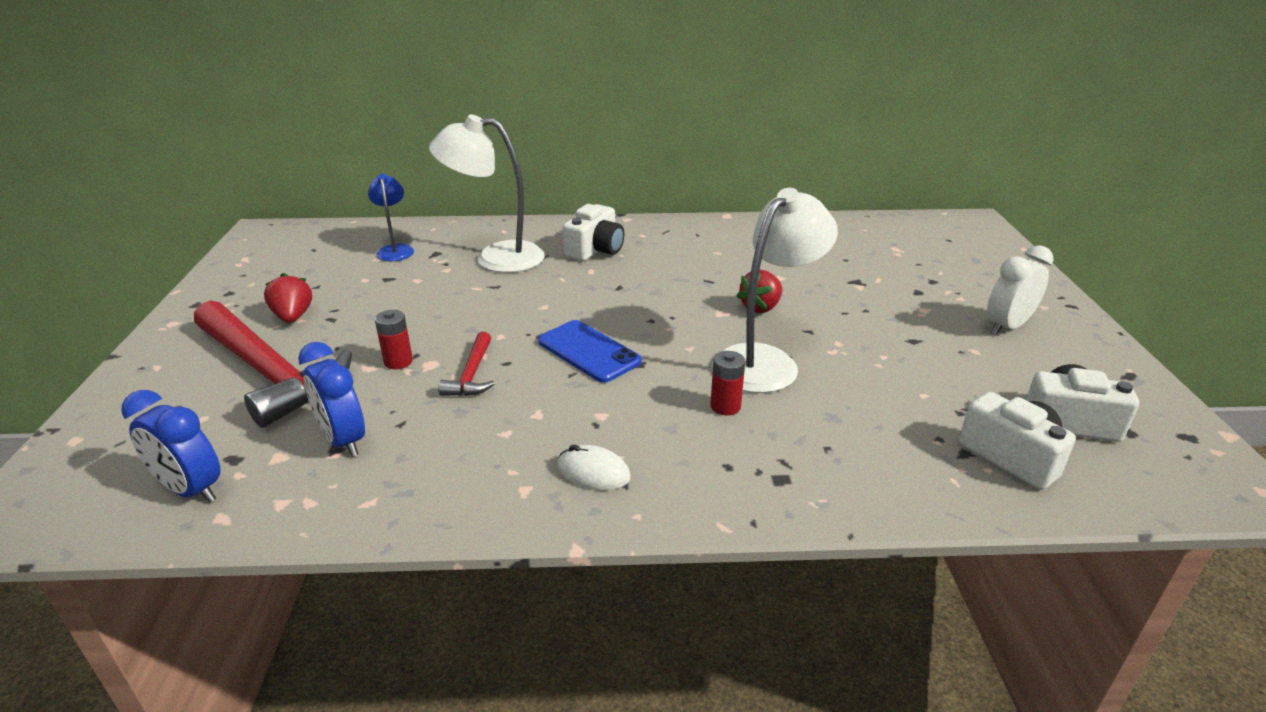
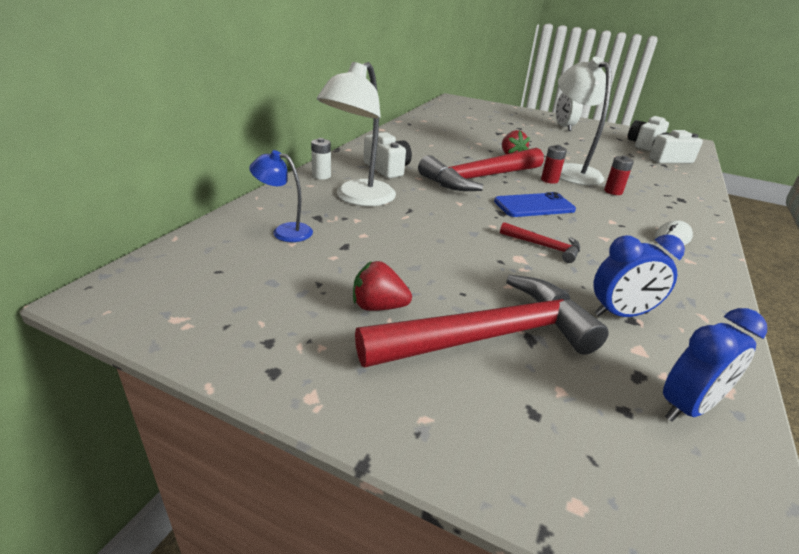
camera: 65 degrees left, 0 degrees up
(398, 362) = (508, 270): red battery -> red battery (549, 180)
(532, 229) = (321, 176): none -> white battery
(638, 303) = (479, 178): none -> red hammer

